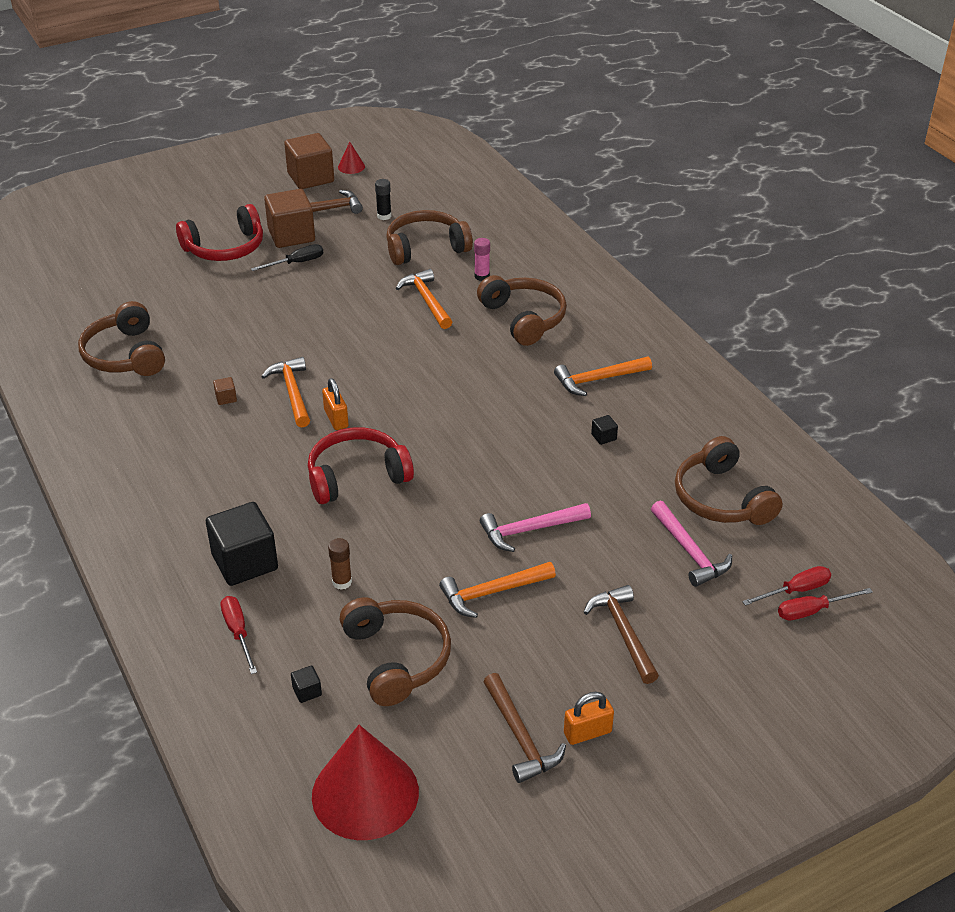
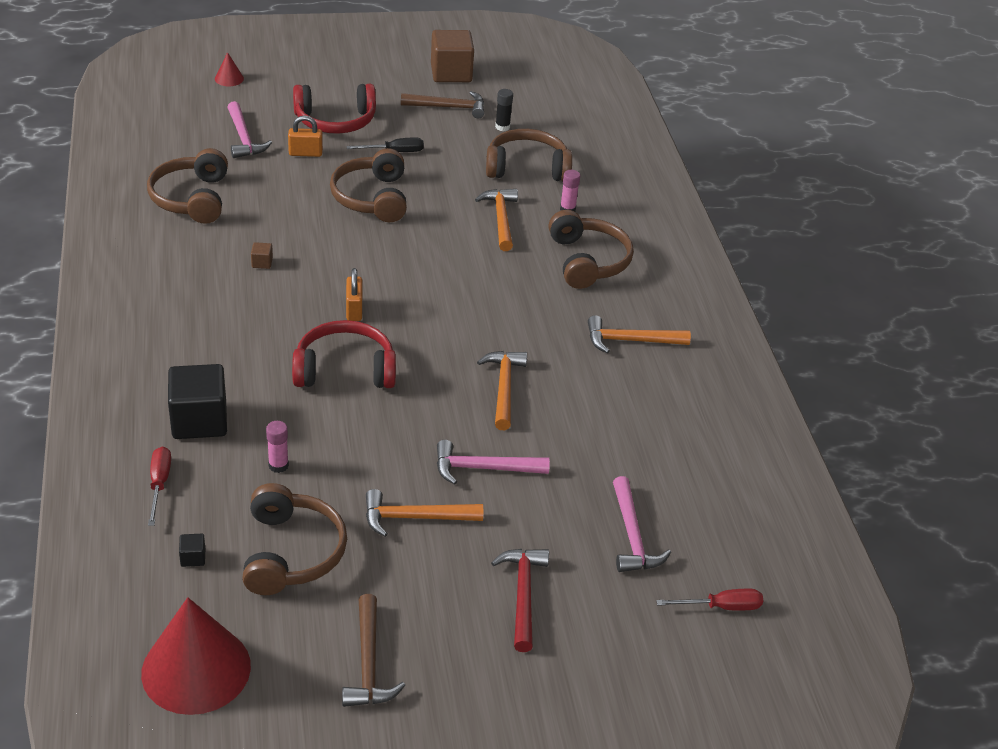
camera: 15 degrees right, 0 degrees up
(145, 285) = (243, 138): none -> pink hammer
(291, 235) = (403, 124): brown cube -> none
(292, 392) = (326, 274): orange hammer -> orange hammer (504, 388)
(342, 582) = (278, 465): brown glue stick -> pink glue stick
(351, 166) = (496, 71): red cone -> red cone (229, 78)
(587, 732) = (435, 680): orange padlock -> orange padlock (305, 153)
(603, 437) = (605, 398): black cube -> none
(623, 632) = (523, 595): brown hammer -> red hammer
(721, 498) = (693, 493): brown headphones -> brown headphones (372, 198)
(812, 611) = (728, 632): red screwdriver -> none

